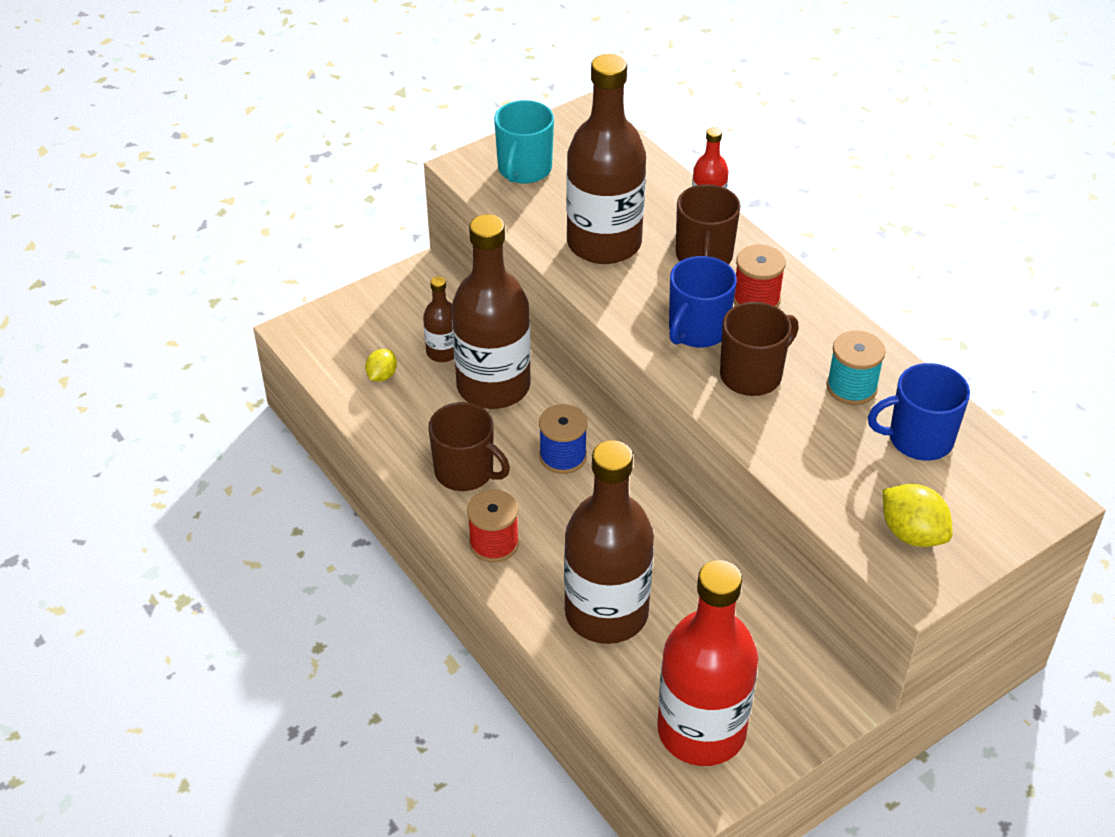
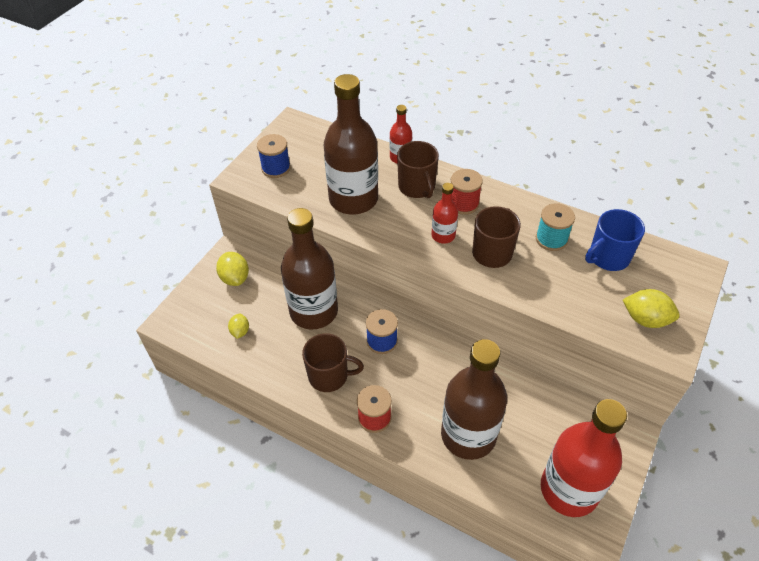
camera: 25 degrees left, 5 degrees up
(413, 307) = (235, 278): none -> yellow lemon
(443, 352) = (270, 300): brown bottle -> none
(524, 169) = (276, 168): turquoise mug -> blue spool
(697, 330) = (443, 235): blue mug -> red bottle

